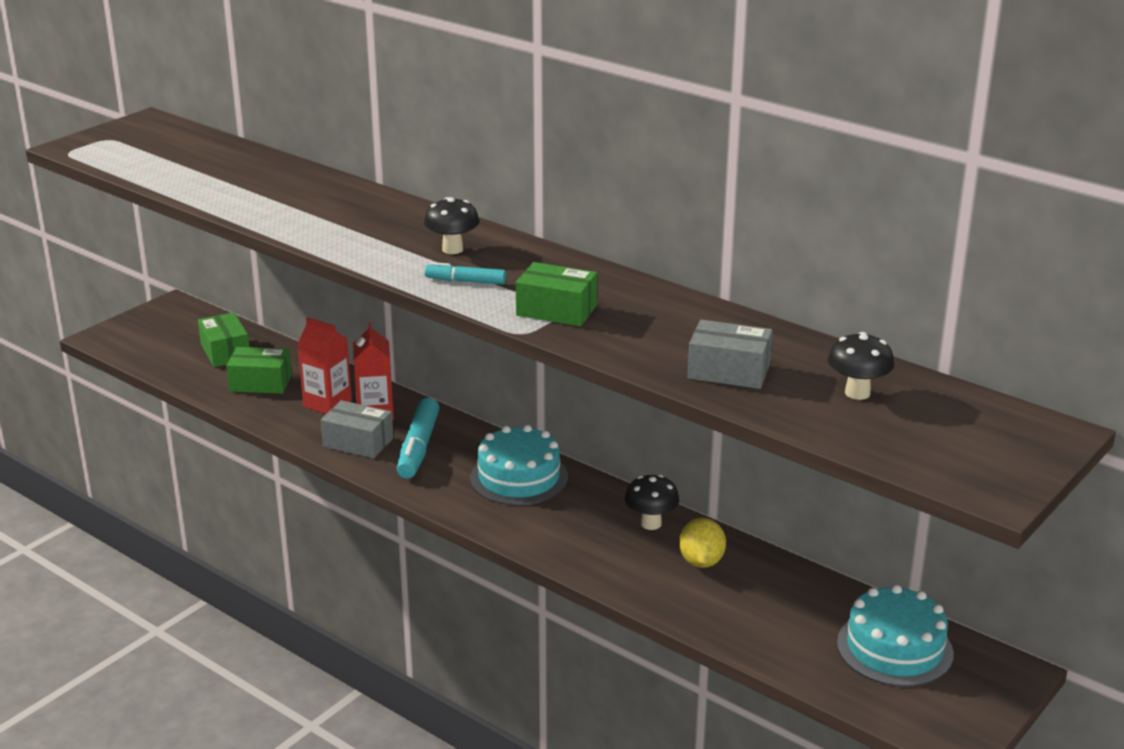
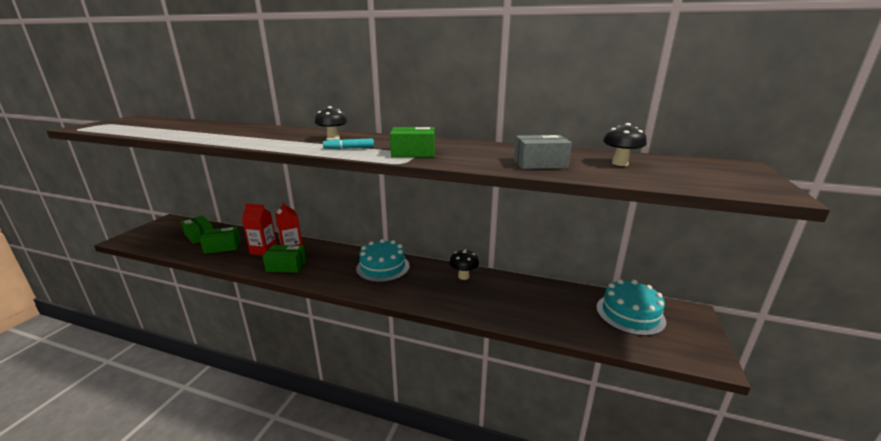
camera: 20 degrees left, 5 degrees down
(358, 442) = (286, 266): grey box -> green box
(418, 447) = (322, 262): turquoise marker -> none
(701, 561) = (501, 290): yellow lemon -> none

